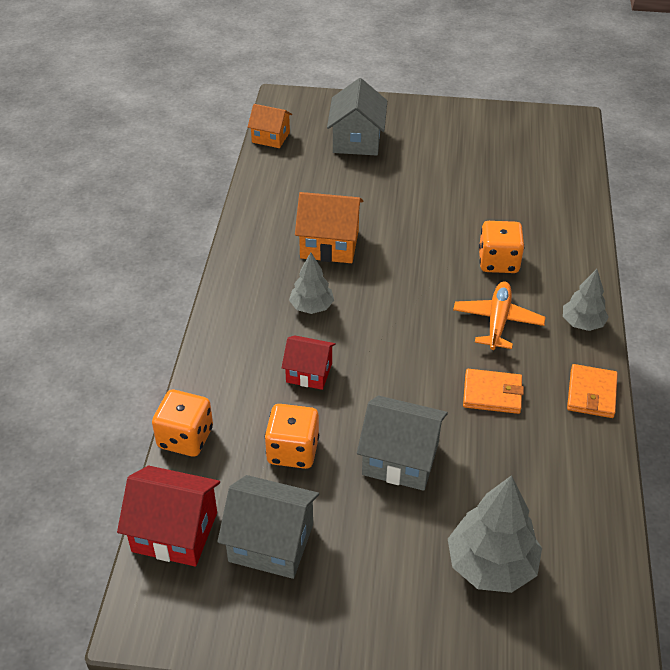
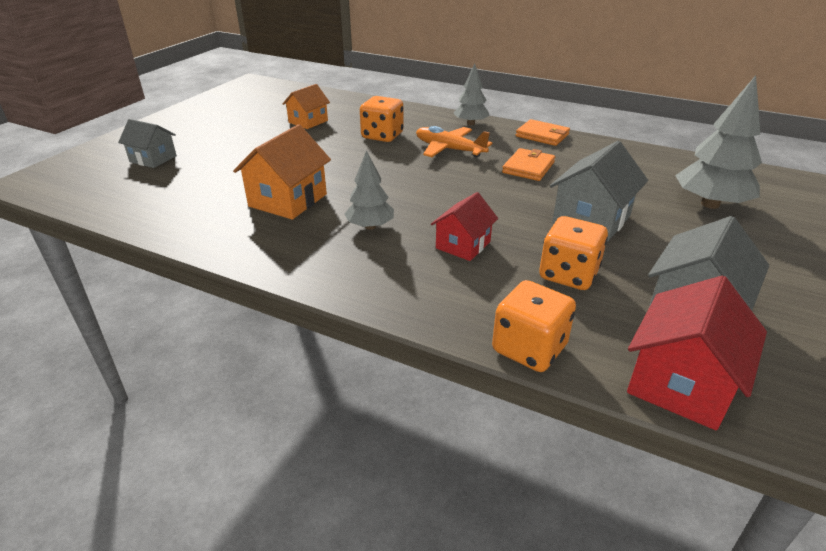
camera: 70 degrees left, 10 degrees down
(271, 137) = (76, 201): orange house -> orange house (308, 121)
(357, 140) = (153, 159): grey house -> grey house, size x0.64

